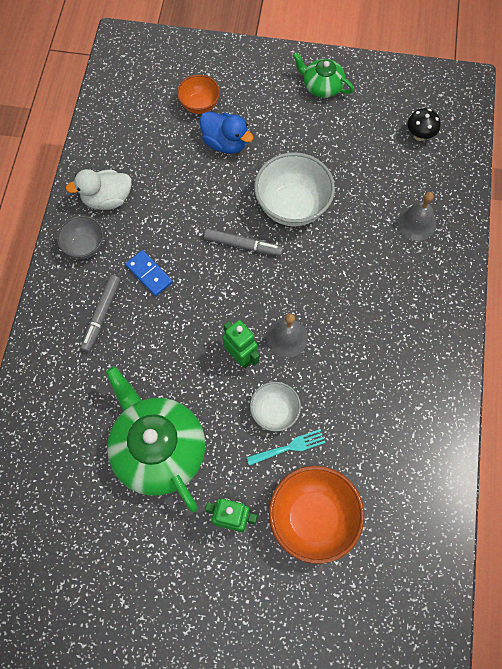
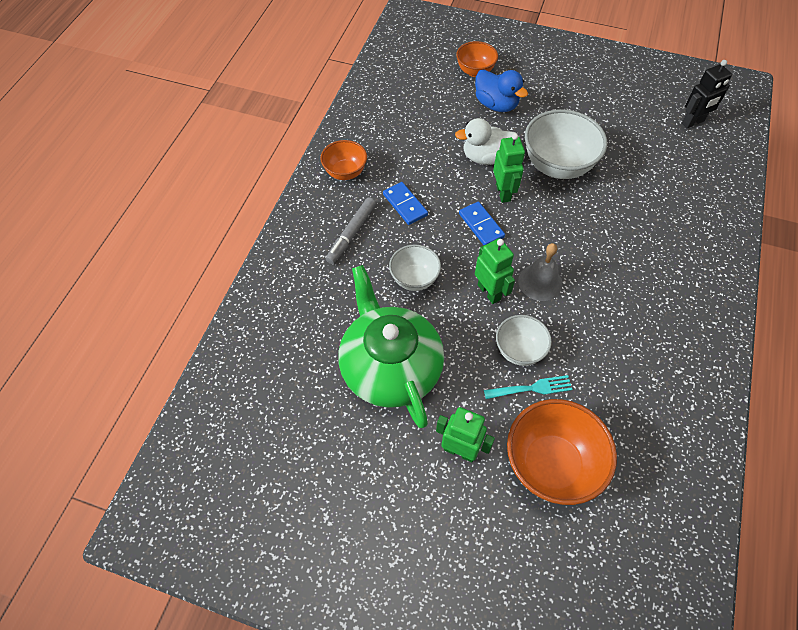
camera: 10 degrees right, 10 degrees down
(85, 246) = (345, 172): grey bowl -> orange bowl
(107, 199) = (374, 136): white duck -> white duck (486, 157)
(169, 354) = (414, 279): none -> white bowl
(225, 285) = (481, 225): none -> blue domino
(243, 245) = (503, 193): grey marker -> green robot
(321, 86) = (596, 70): green teapot -> none
(416, 223) = (686, 197): grey bell -> none
(419, 135) = (693, 122): black mushroom -> black robot

